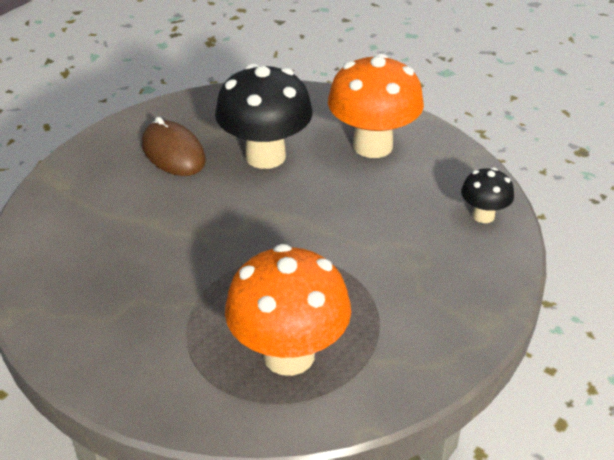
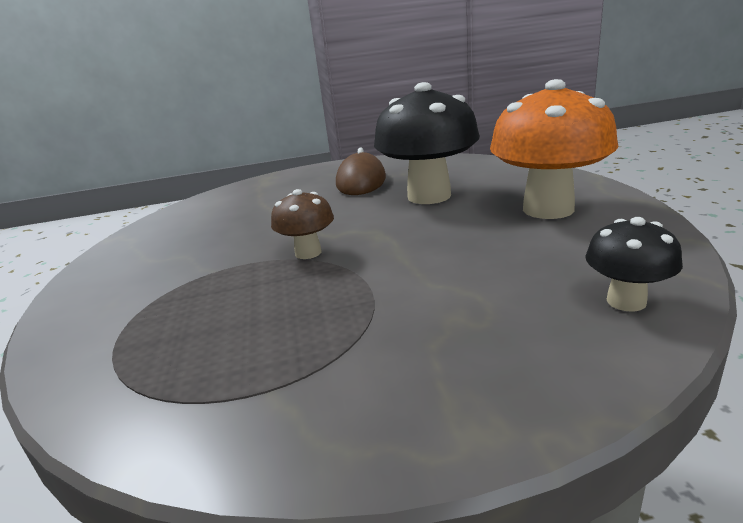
camera: 45 degrees right, 15 degrees down
(247, 254) = (308, 253): none -> brown mushroom
(289, 355) = (206, 344): orange mushroom -> none

